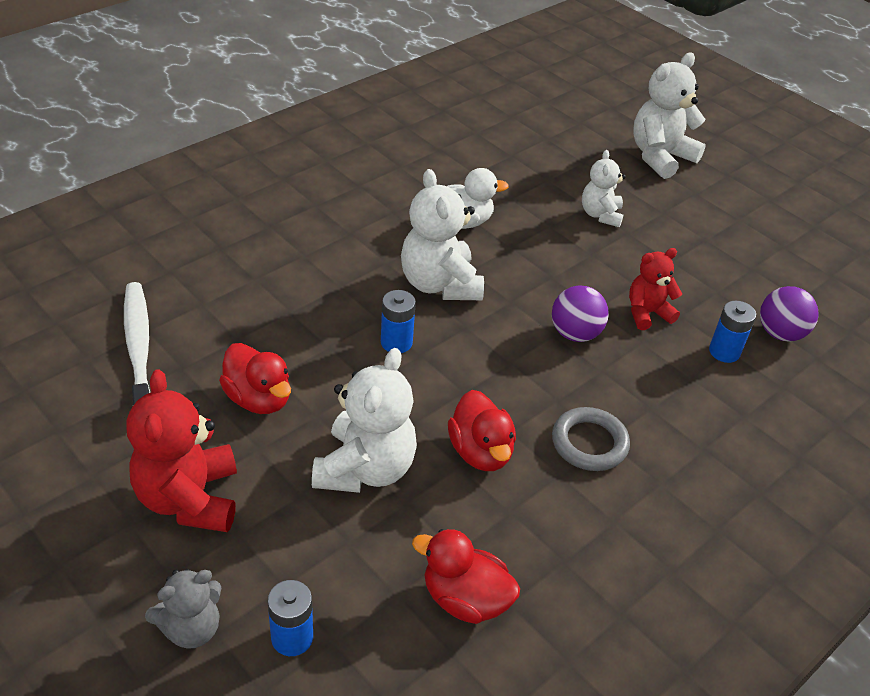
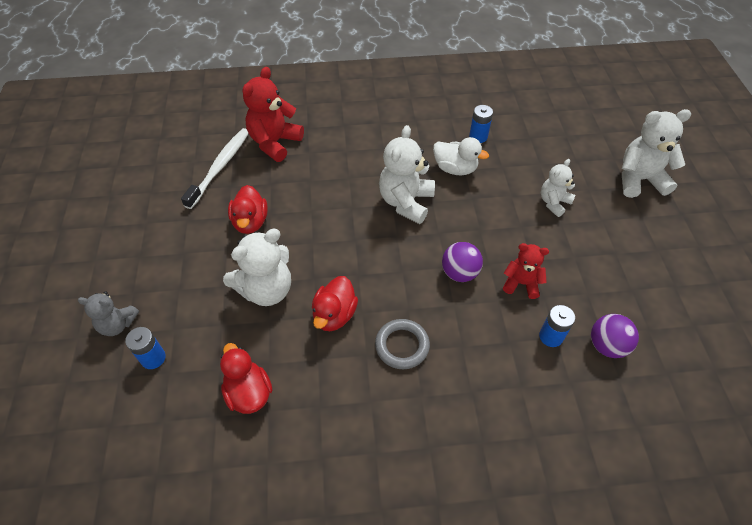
camera: 40 degrees right, 10 degrees up
(189, 499) = (173, 258): red teddy bear -> red teddy bear (275, 143)
(396, 342) = (348, 226): blue battery -> blue battery (478, 137)

